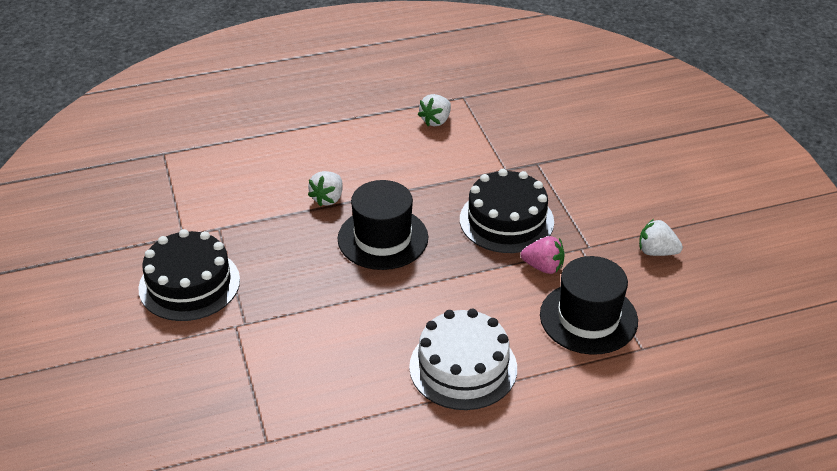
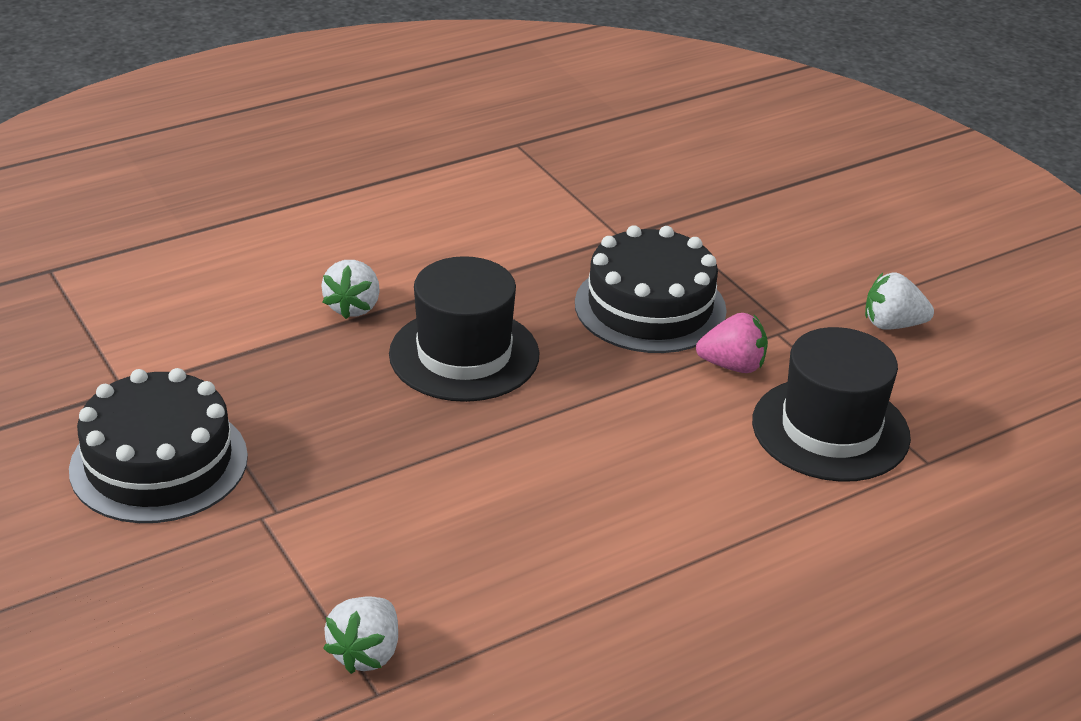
camera: 15 degrees left, 5 degrees down
(436, 121) = (487, 180): white strawberry -> white strawberry (366, 653)
(463, 367) = (665, 528): white cake -> none

